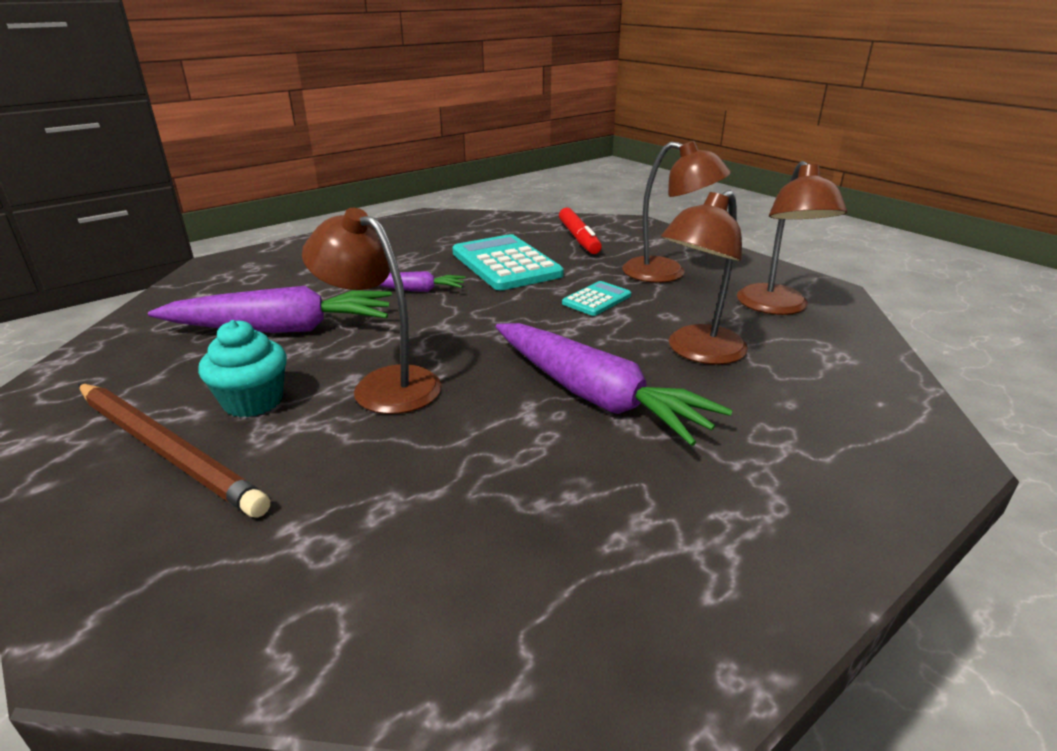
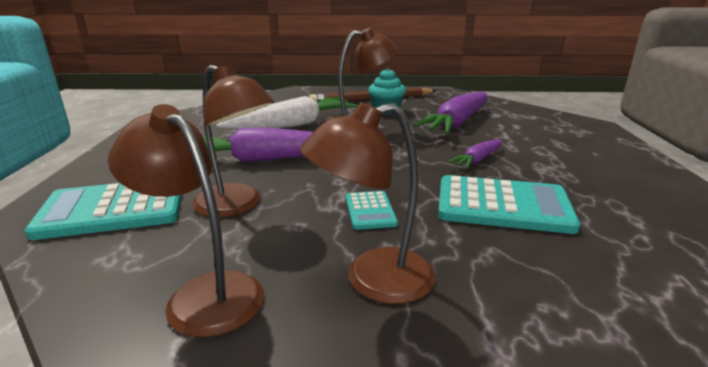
camera: 130 degrees right, 5 degrees down
(441, 453) = (292, 125): none -> white carrot
(579, 238) = (562, 284): red marker -> none
(698, 352) = (237, 206): brown lamp -> brown lamp turned 135 degrees clockwise
(834, 409) = (113, 209): none -> turquoise calculator

